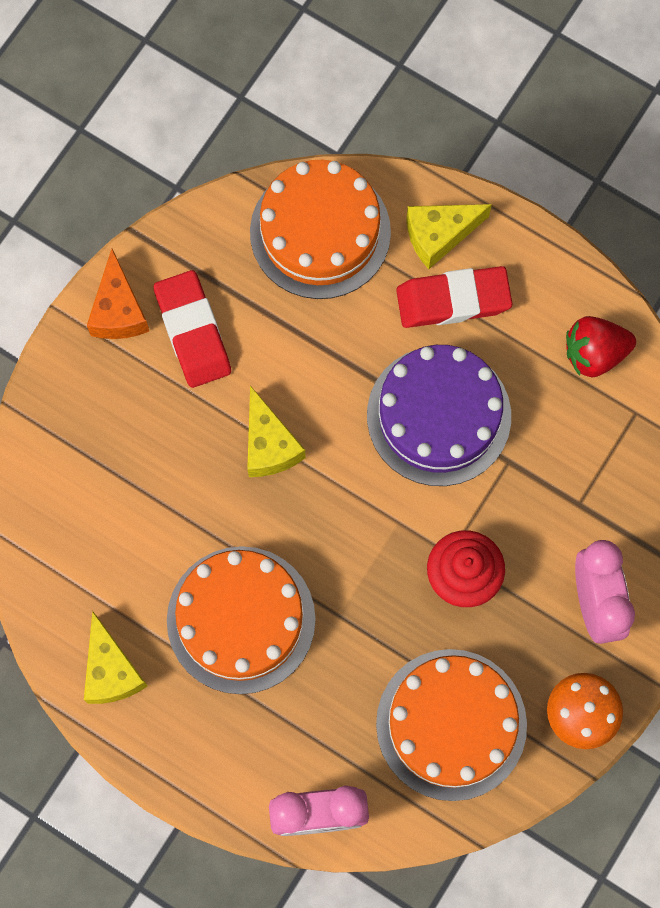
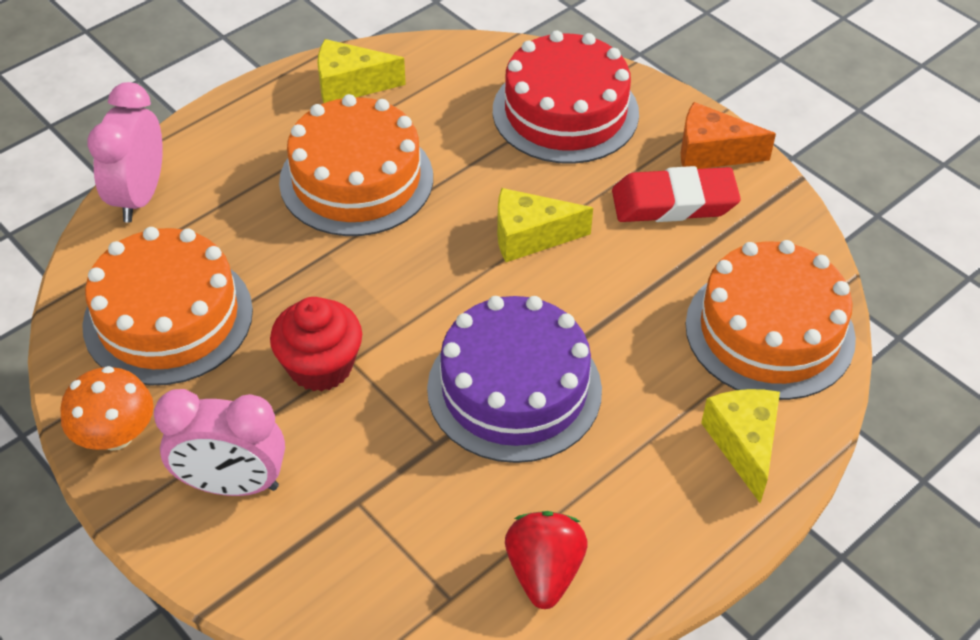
camera: 105 degrees right, 25 degrees down
(97, 452) = (565, 112): none -> red cake
(453, 300) = (655, 438): red eraser -> none

